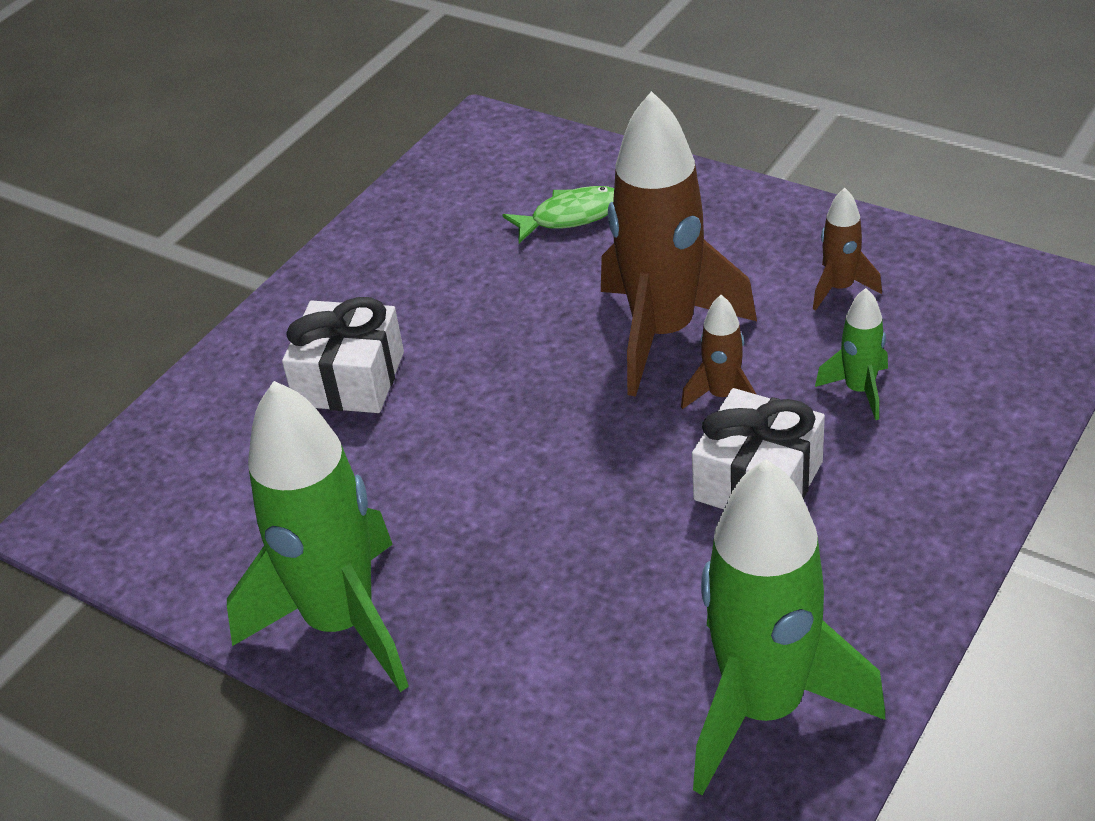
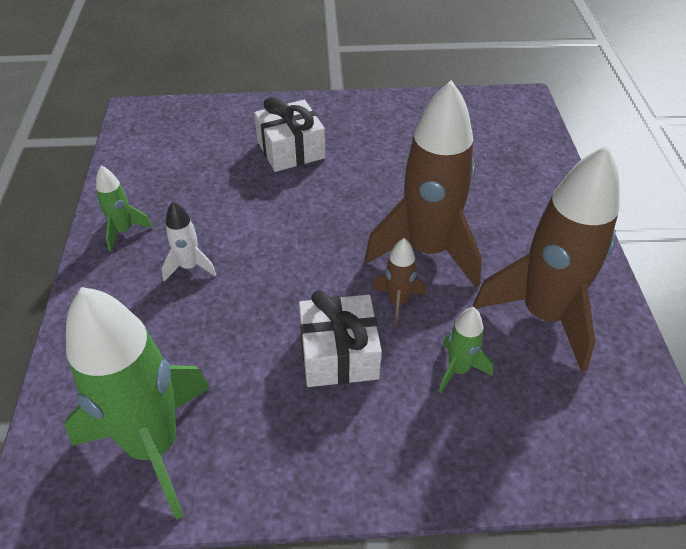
camera: 50 degrees right, 5 degrees up
(341, 622) = (124, 231): green rocket -> green rocket, size x0.45
(485, 571) = (190, 267): none -> white rocket
(571, 216) = (486, 166): green fish -> none
(839, 288) = (543, 315): brown rocket -> brown rocket, size x2.24

